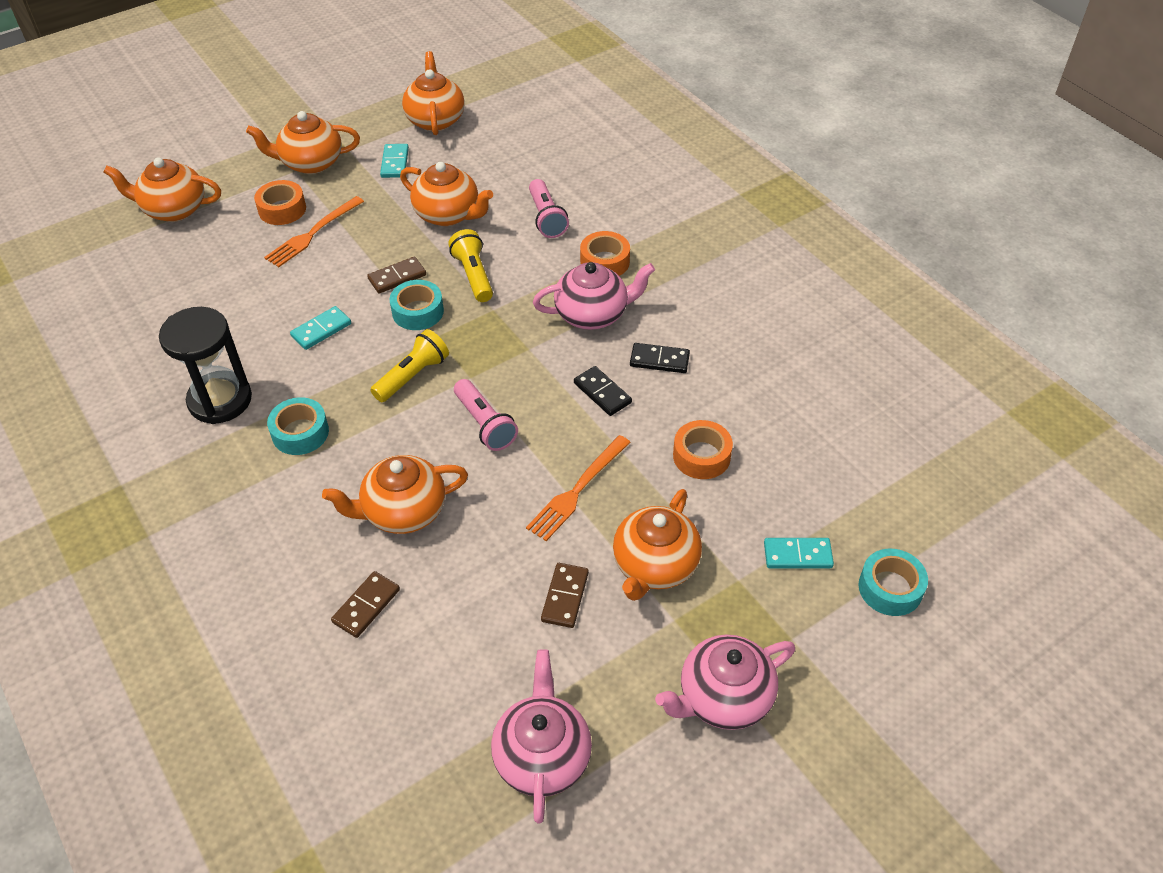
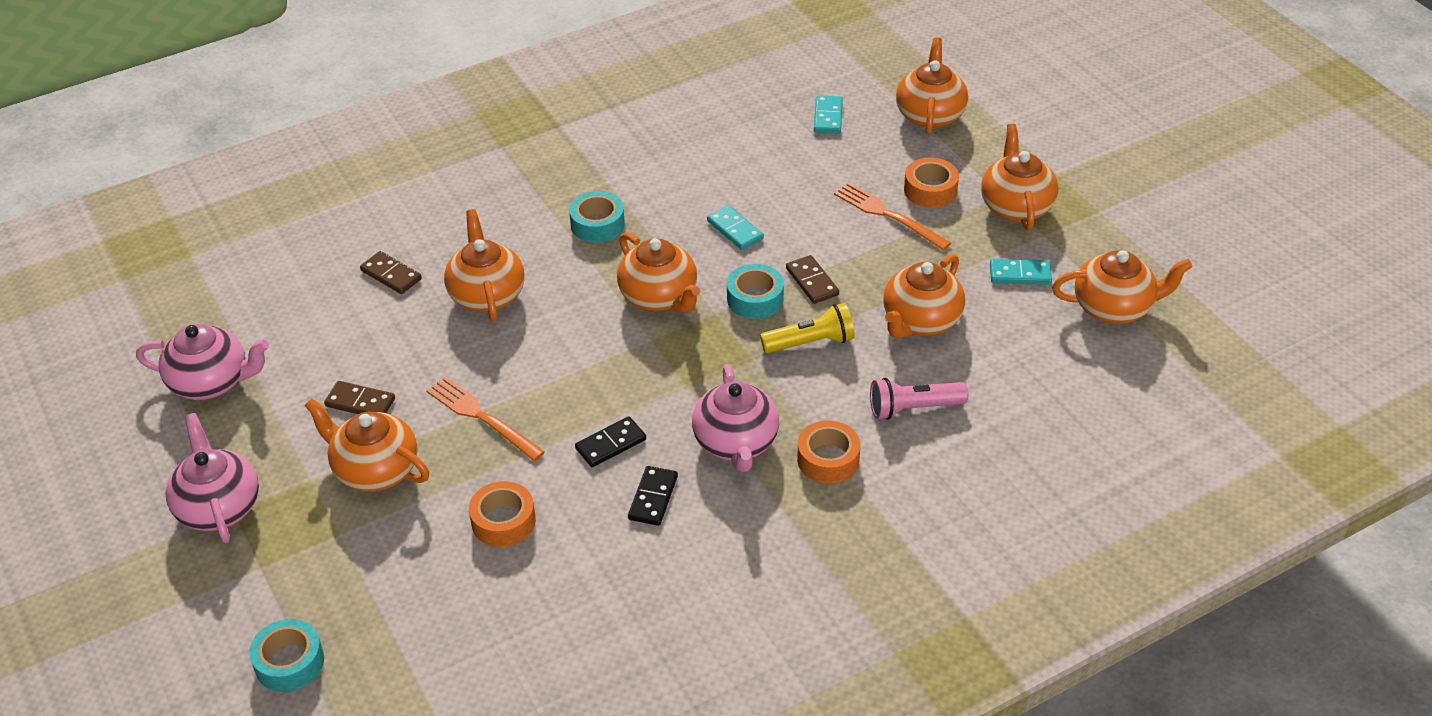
camera: 95 degrees right, 5 degrees down
(220, 400) = (648, 171): black hourglass -> none
(412, 376) = (659, 297): yellow flashlight -> orange teapot
(485, 424) = (583, 350): pink flashlight -> none
(797, 555) = (353, 587): turquoise domino -> turquoise domino (828, 117)

